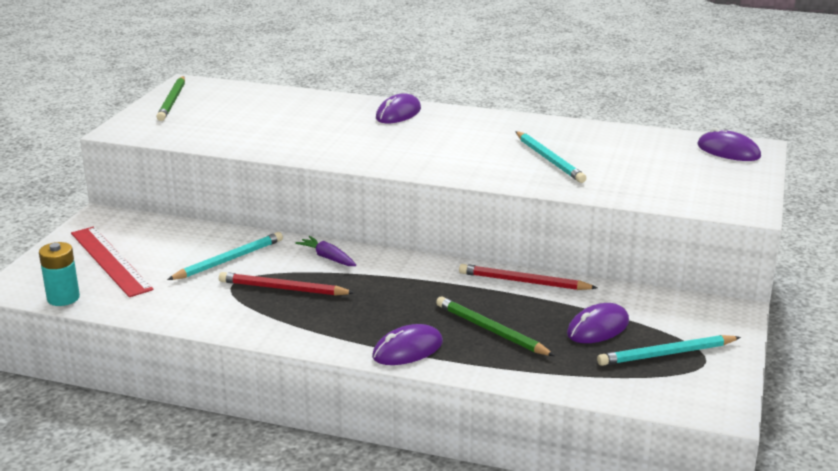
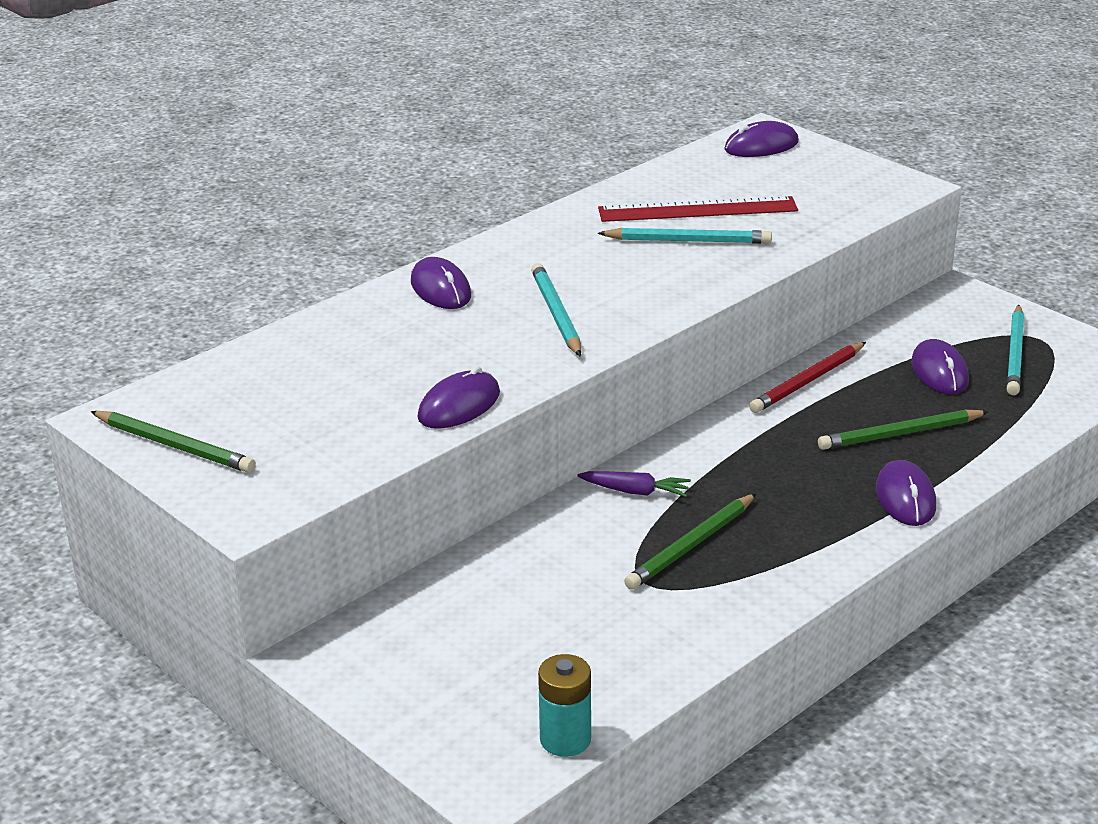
camera: 60 degrees left, 5 degrees up
(110, 260) = (481, 673): red ruler -> red ruler (697, 209)
(229, 260) = (573, 569): turquoise pencil -> turquoise pencil (556, 314)
(270, 148) = (459, 406): none -> purple mouse
(283, 289) = (691, 545): red pencil -> green pencil
(327, 258) = (635, 491): purple carrot -> purple carrot turned 150 degrees counterclockwise

